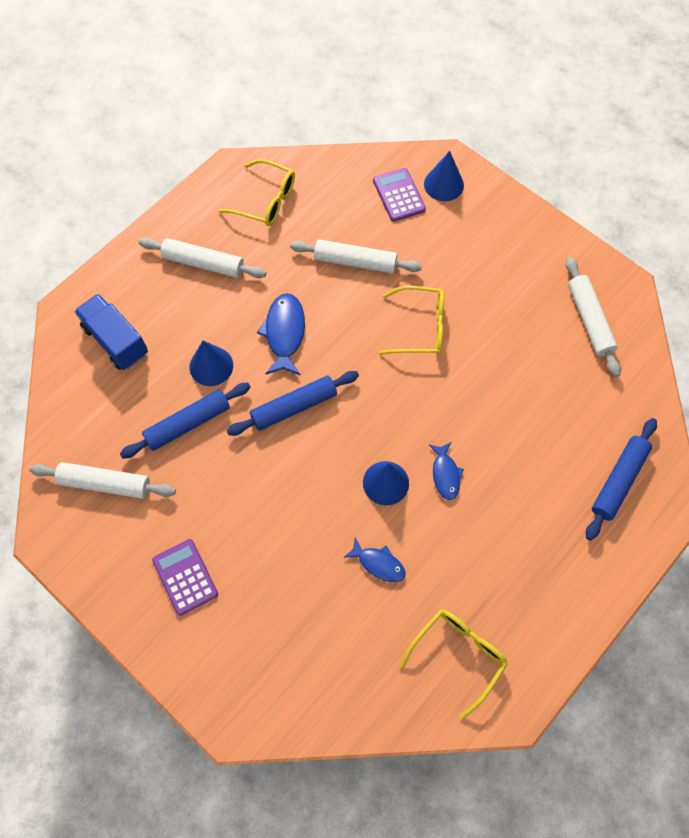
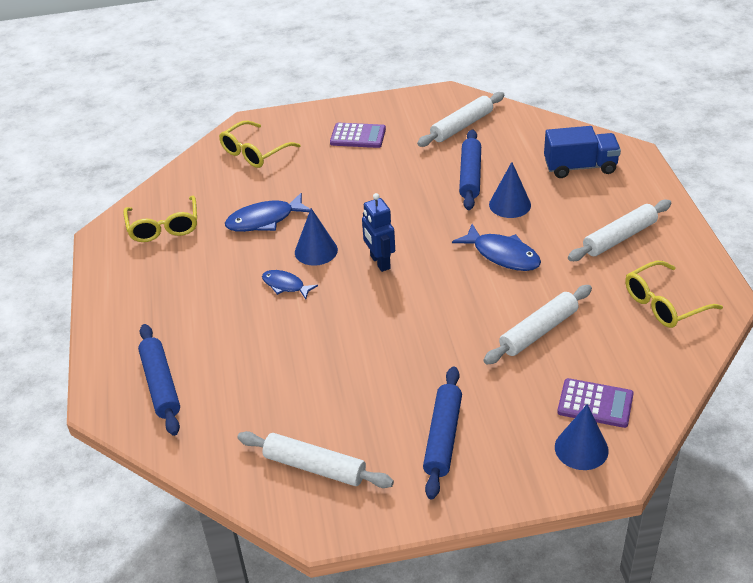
camera: 130 degrees right, 25 degrees down
(294, 407) = (429, 232): blue rolling pin -> blue rolling pin (443, 437)
(361, 420) = (380, 262): none -> blue robot
(378, 563) = (264, 220): blue fish -> blue fish, size x1.59
(419, 327) = (428, 339): yellow glasses -> yellow glasses (255, 152)

